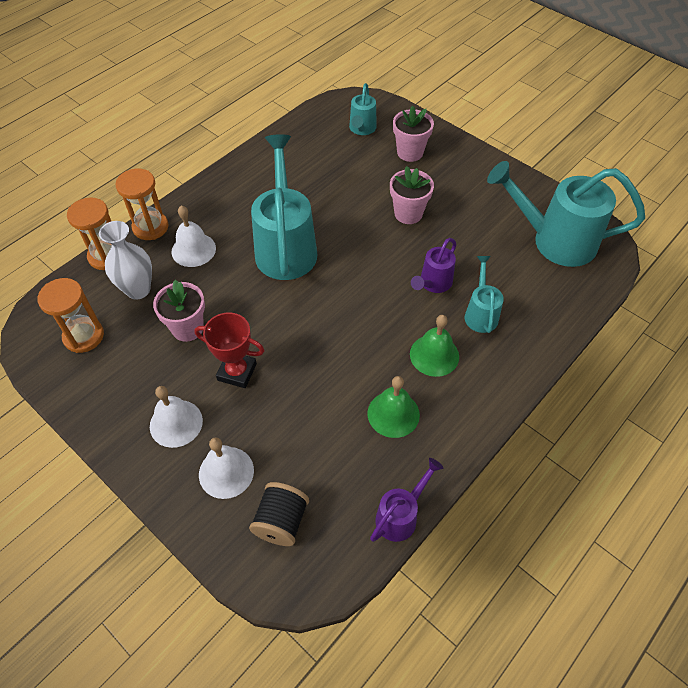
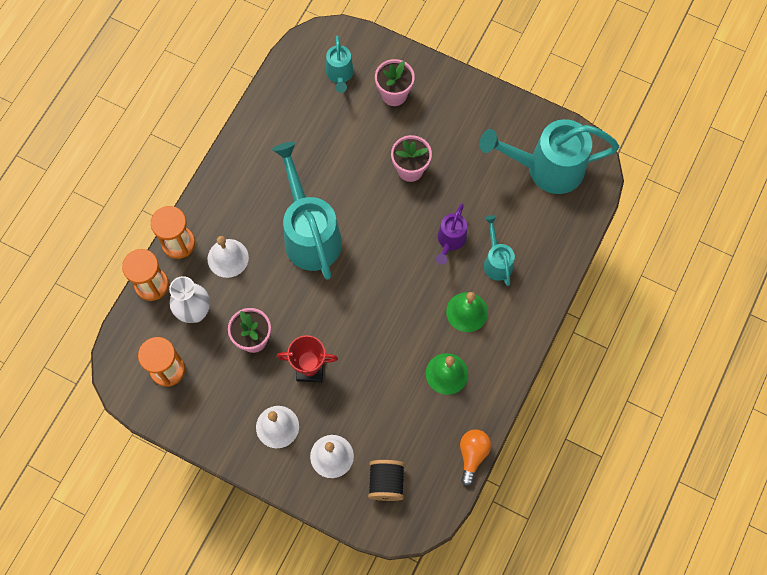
camera: 15 degrees left, 15 degrees up
(400, 516) = (472, 455): purple watering can -> orange light bulb

